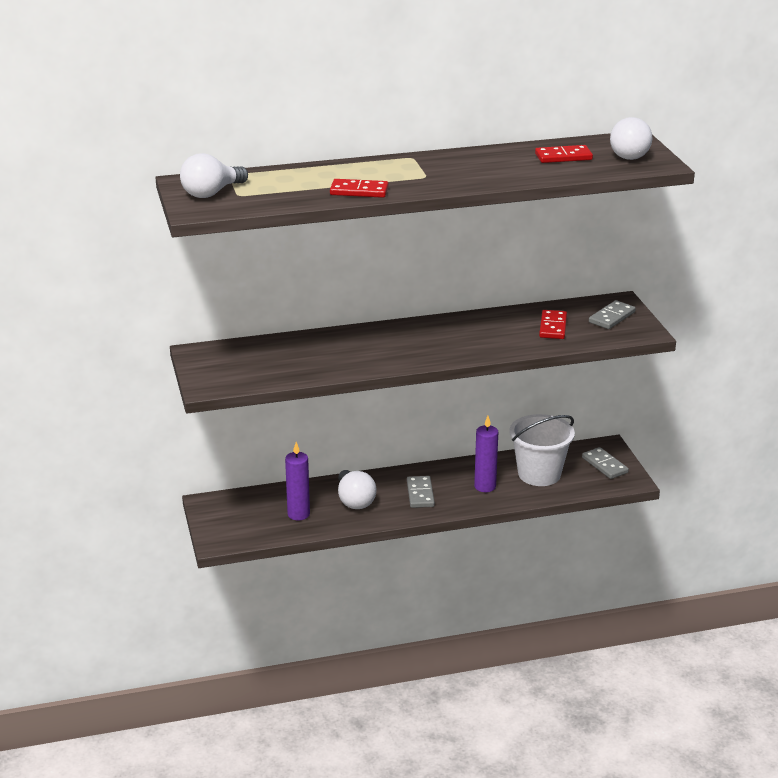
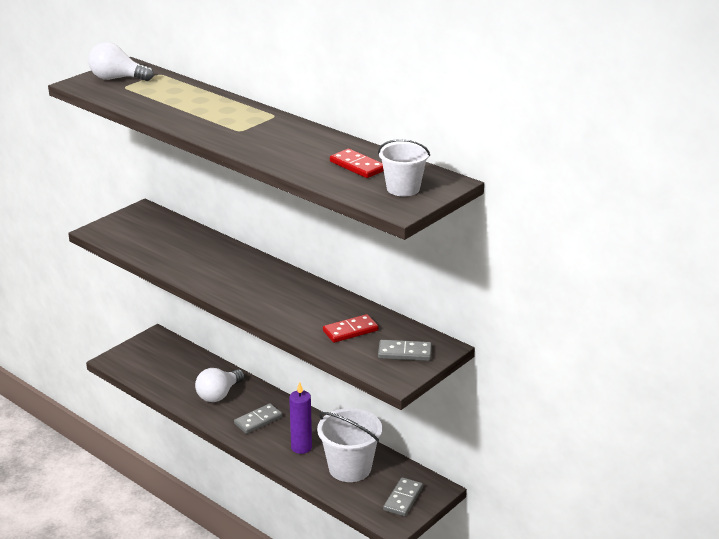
camera: 55 degrees right, 0 degrees up
(298, 514) = (177, 378): purple candle -> none
(359, 191) = (178, 118): red domino -> none
(627, 154) = (403, 188): white light bulb -> white bucket

